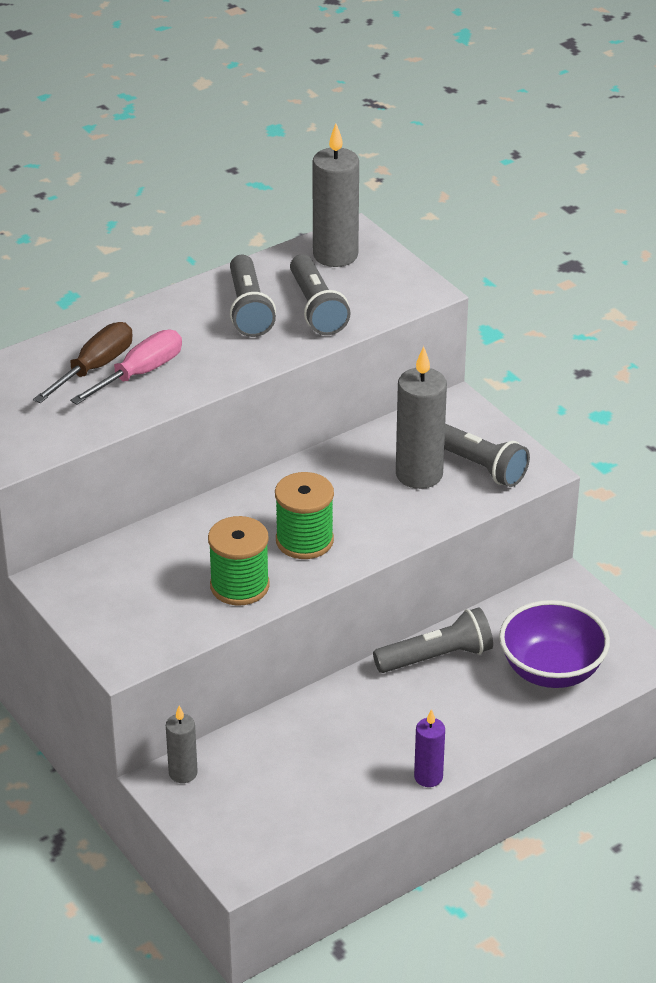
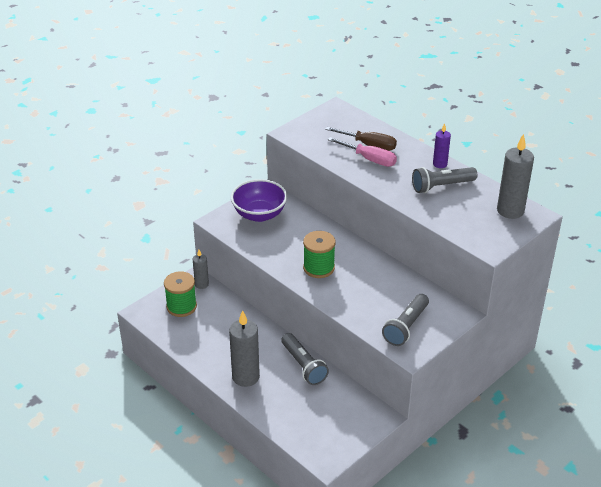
camera: 80 degrees right, 0 degrees up
(239, 586) = (277, 250): green spool -> green spool (181, 306)
(316, 308) = (453, 210): grey flashlight -> none
(419, 474) = (389, 304): grey candle -> grey candle (245, 377)
(428, 777) = (212, 372): purple candle -> purple candle (440, 164)
(551, 670) = (304, 416): purple bowl -> purple bowl (259, 214)

